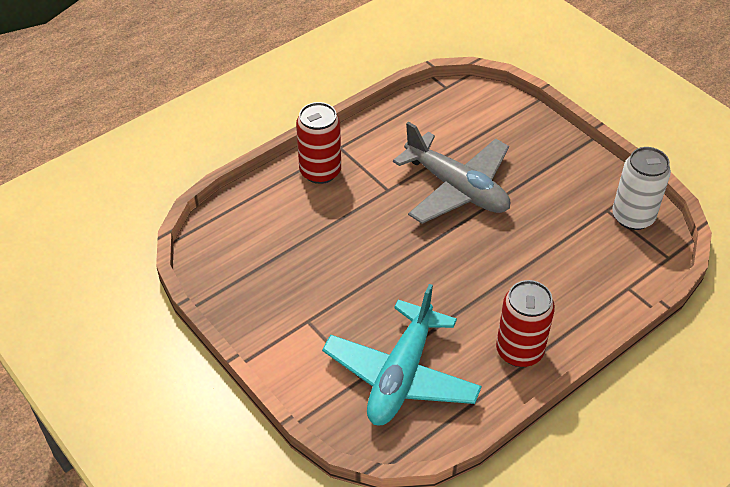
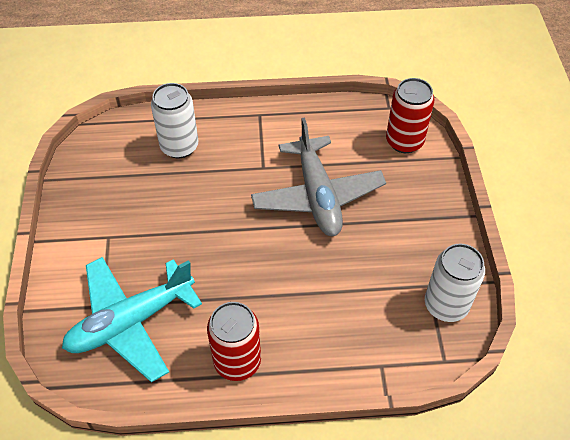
camera: 35 degrees right, 5 degrees up
(294, 211) = (179, 146): none -> white can
(320, 171) = (227, 126): red can -> red can (404, 141)

